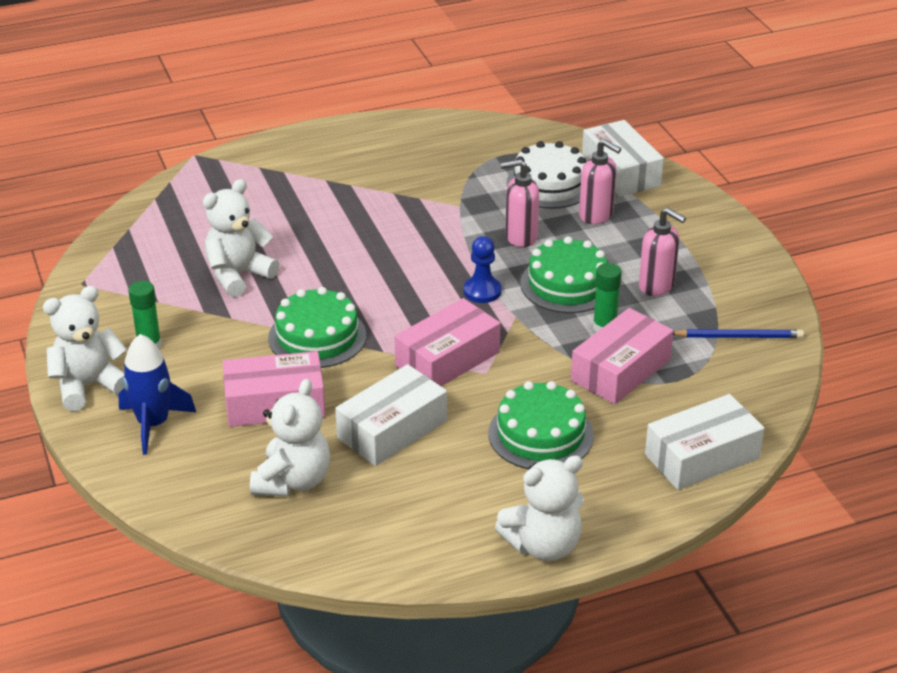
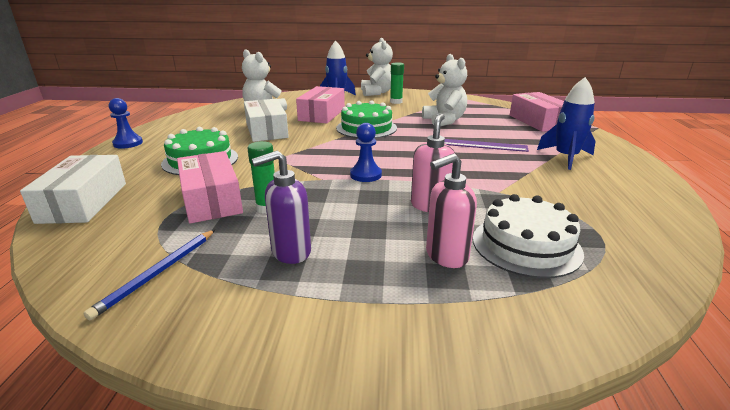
camera: 115 degrees right, 10 degrees down
(327, 229) = (484, 145): none -> purple ruler
(332, 173) = (565, 157): none -> blue rocket
(447, 359) = (305, 151): pink box -> pink box (538, 122)
(543, 545) = (128, 143): white teddy bear -> blue pawn
(567, 284) = (341, 208): green cake -> none
(621, 171) = (547, 308): white box -> none
(657, 286) = (290, 252): pink soap dispenser -> purple soap dispenser

